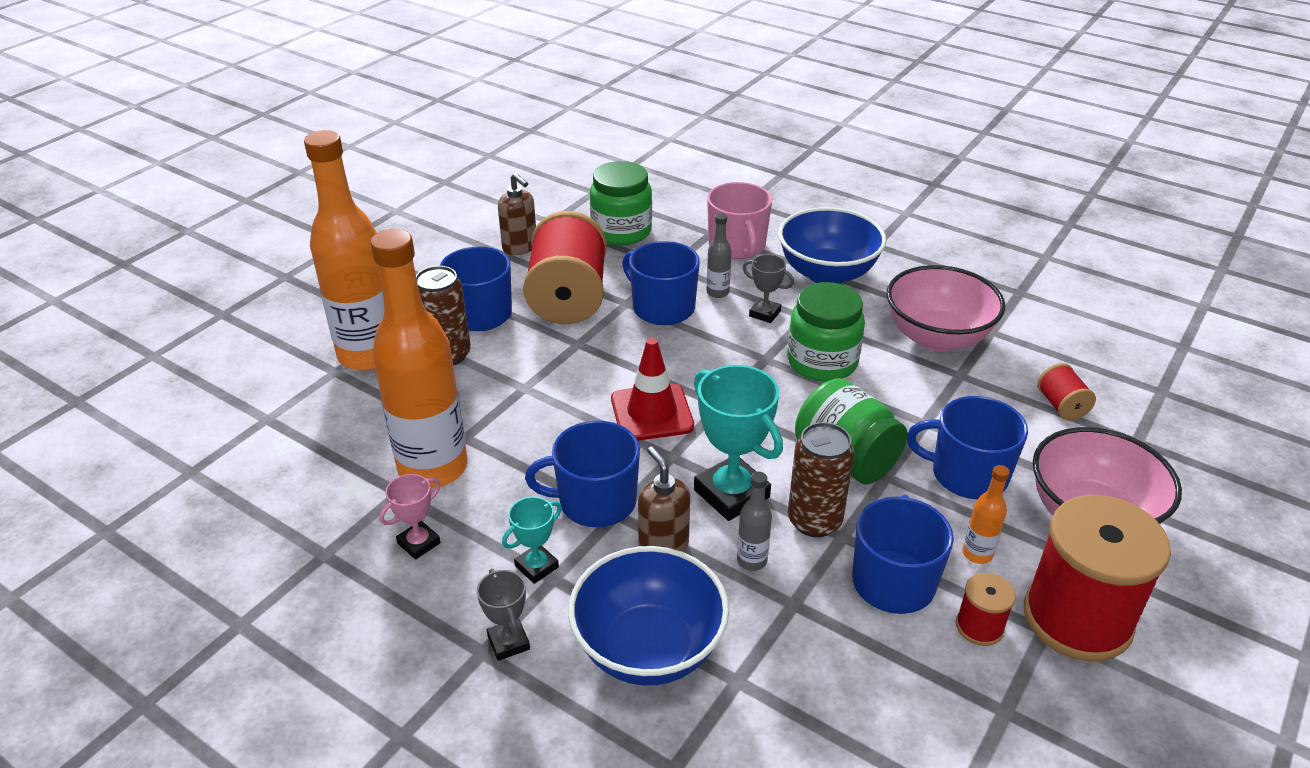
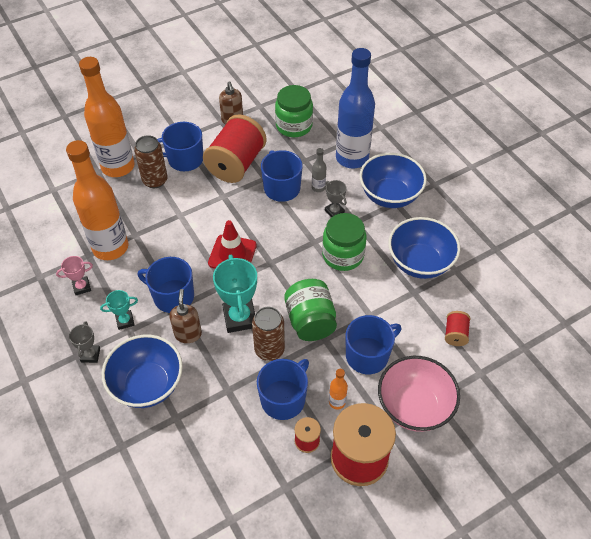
camera: 25 degrees right, 15 degrees up
(737, 246) = (352, 158): pink mug -> blue bottle
(751, 560) = (224, 359): grey bottle -> none
(937, 337) = (420, 262): pink bowl -> blue bowl
(967, 474) = (368, 355): blue mug -> blue mug turned 105 degrees clockwise

